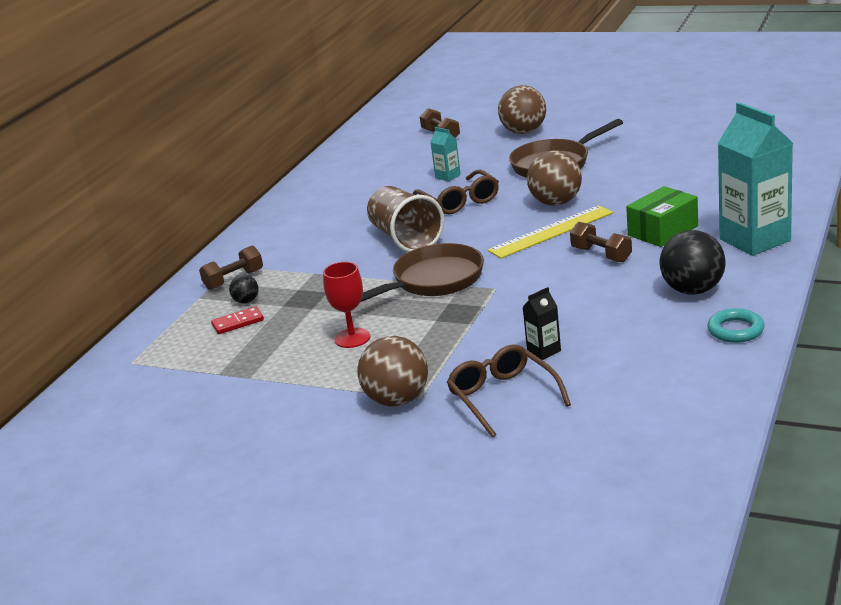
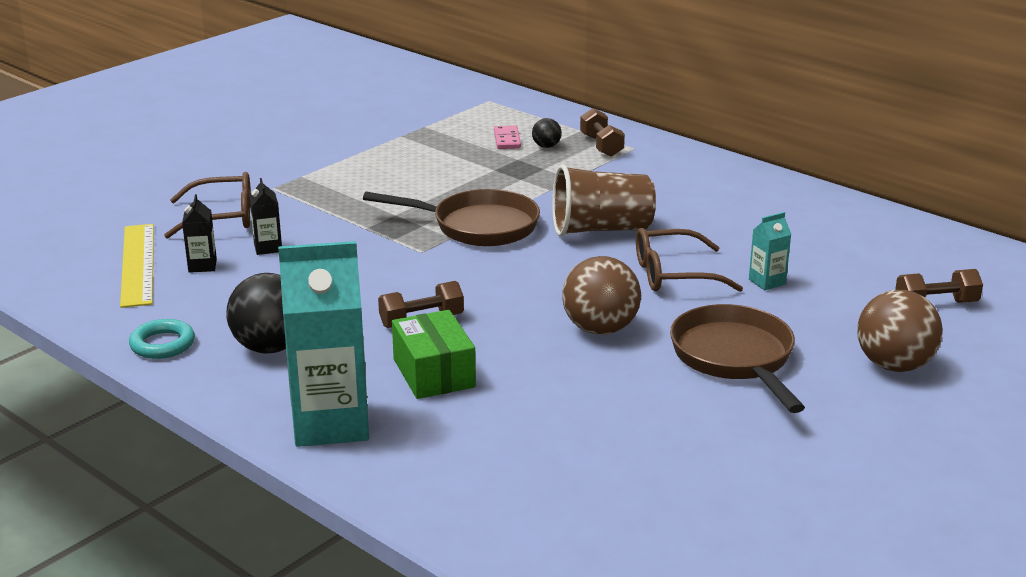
camera: 105 degrees right, 0 degrees up
(238, 323) = (507, 140): red domino -> pink domino
(352, 338) = (412, 177): red goblet -> none
(397, 400) = (282, 180): brown ball -> none
(433, 281) = (478, 226): brown pan -> brown pan turned 60 degrees counterclockwise
(551, 232) = (519, 307): yellow ruler -> yellow ruler (137, 264)
(602, 367) = (202, 266): none -> black carton

